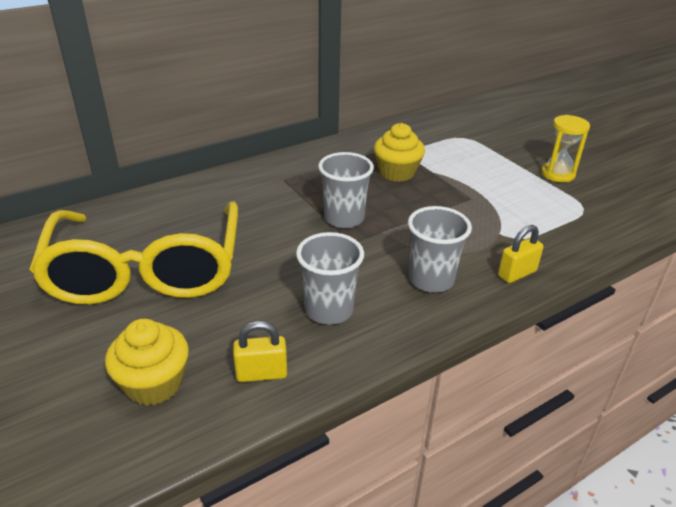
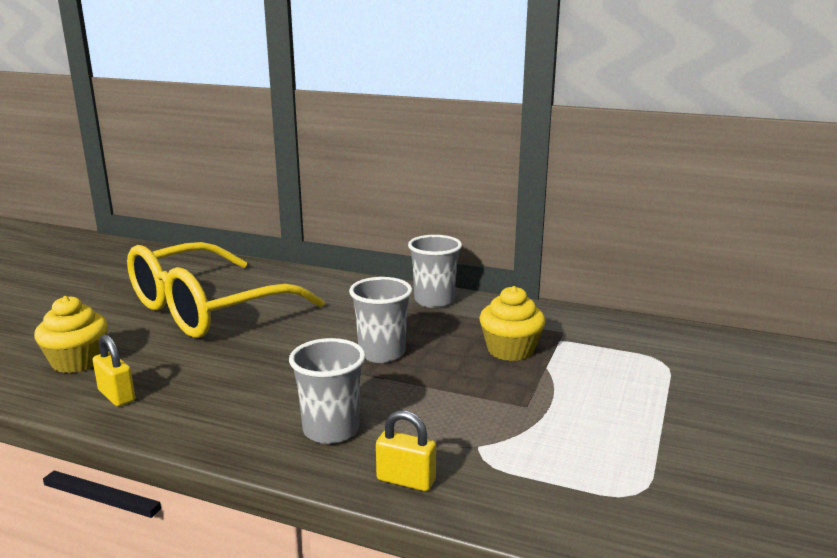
camera: 55 degrees right, 15 degrees down
(329, 310) = (227, 395): grey cup -> grey cup (434, 301)
(557, 174) = (693, 449): yellow hourglass -> none

